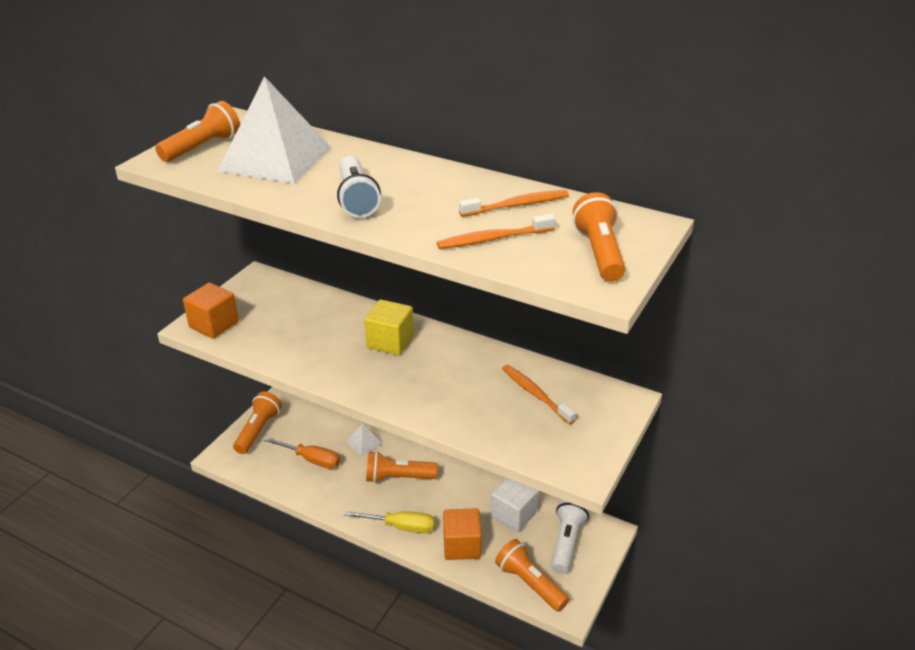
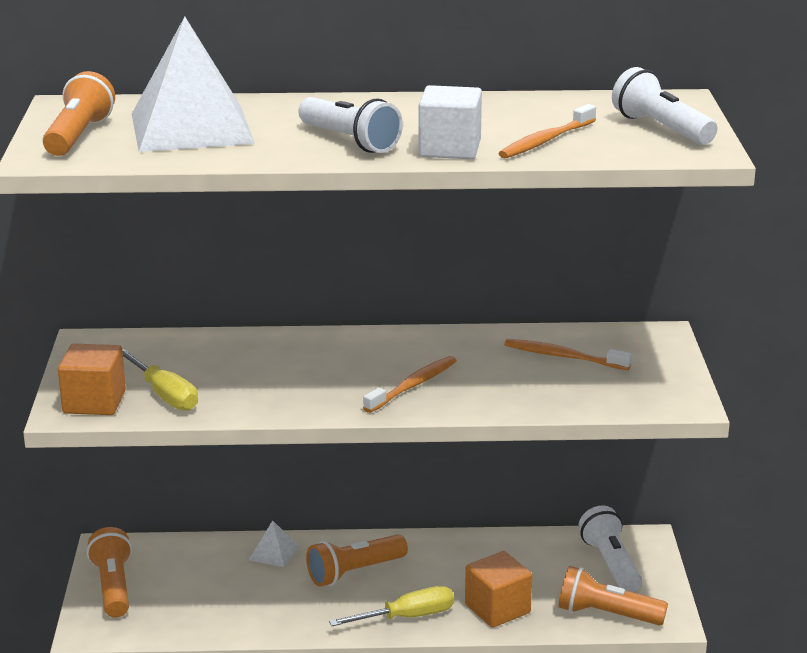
camera: 30 degrees left, 10 degrees down
(256, 334) = (165, 395): none -> yellow screwdriver
(311, 459) = (222, 592): orange screwdriver -> none
(390, 342) = (344, 357): yellow cube -> none
(513, 515) = (528, 560): white cube -> white cube (449, 149)
(517, 205) = (527, 112): orange toothbrush -> orange toothbrush (413, 385)
(599, 252) = (661, 129): orange flashlight -> white flashlight

